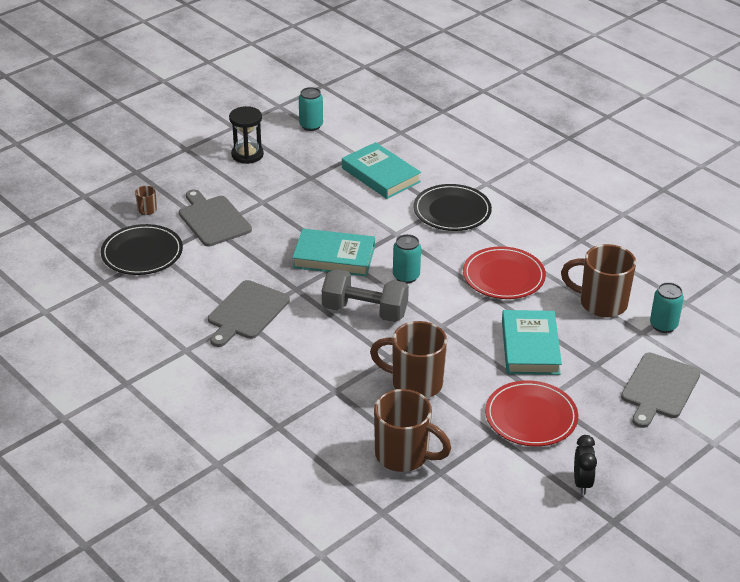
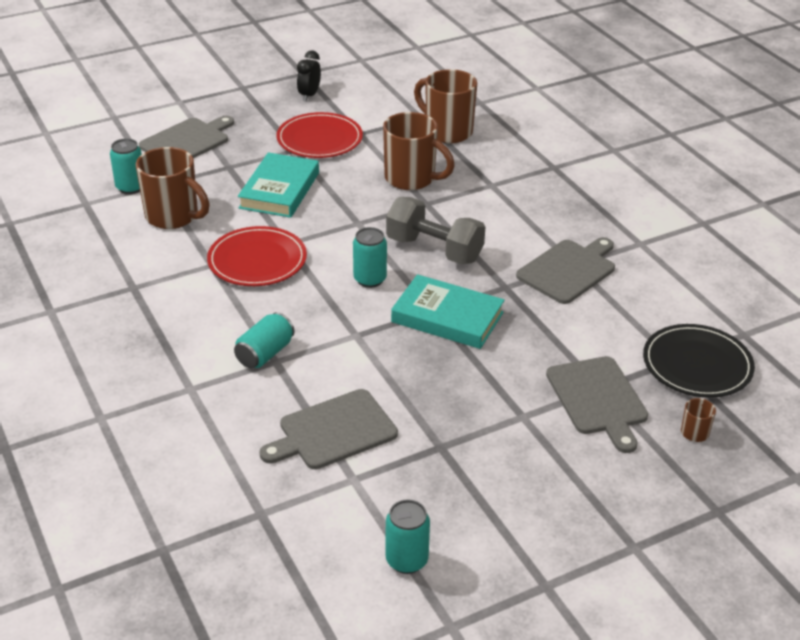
camera: 165 degrees left, 0 degrees up
(247, 155) = (531, 512): black hourglass -> none
(381, 175) = (333, 431): turquoise book -> grey cutting board
(452, 211) = (265, 354): black plate -> turquoise can

